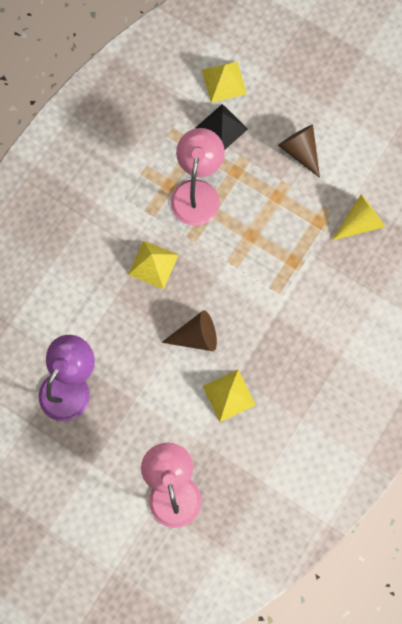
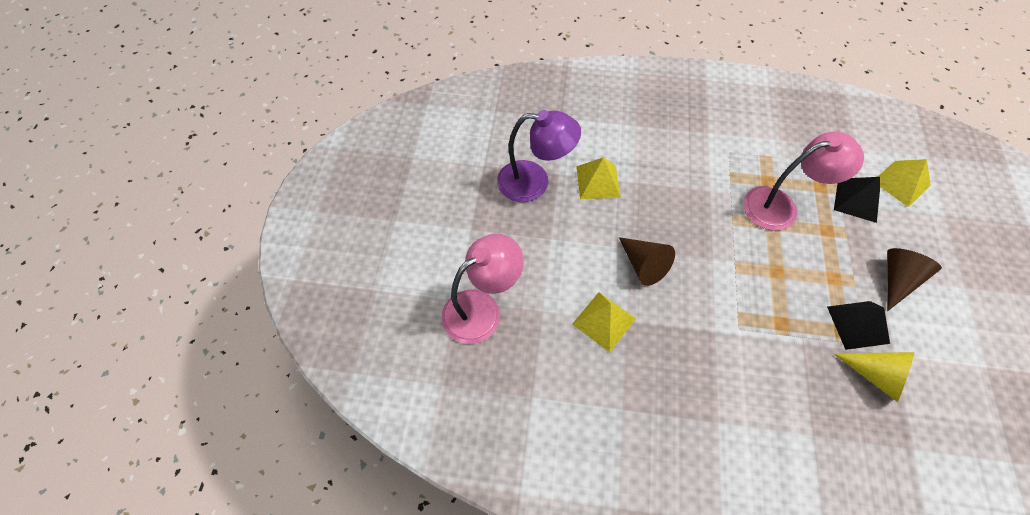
camera: 65 degrees right, 15 degrees down
(153, 264) = (686, 199): yellow pyramid -> yellow pyramid (598, 181)
(319, 206) = (857, 324): none -> black pyramid

